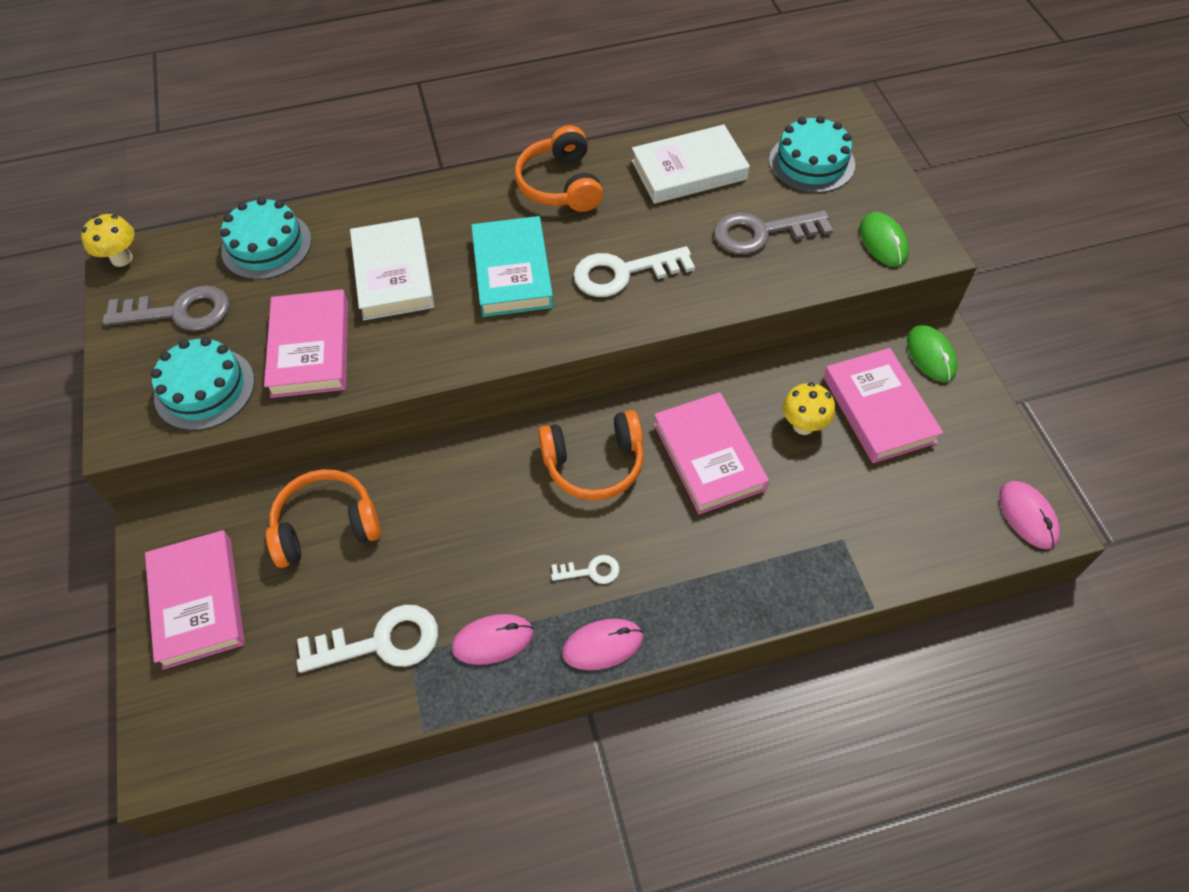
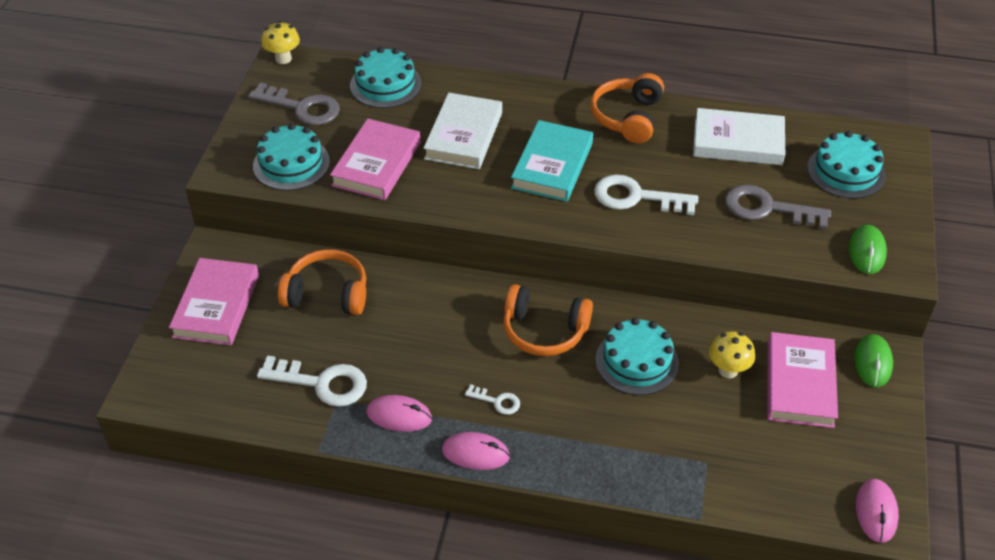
camera: 25 degrees right, 10 degrees down
(709, 456) = (637, 361): pink book -> turquoise cake

